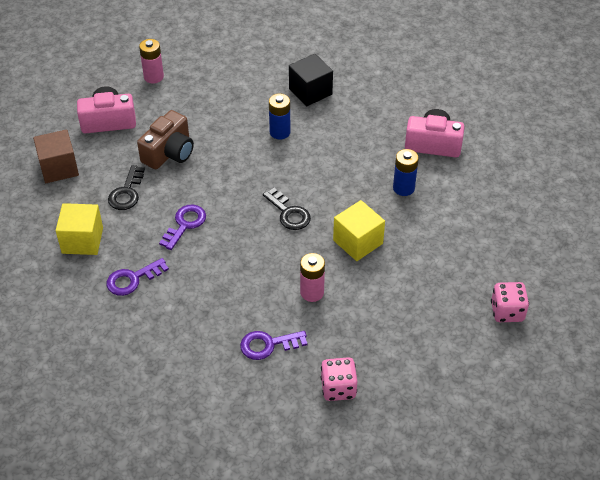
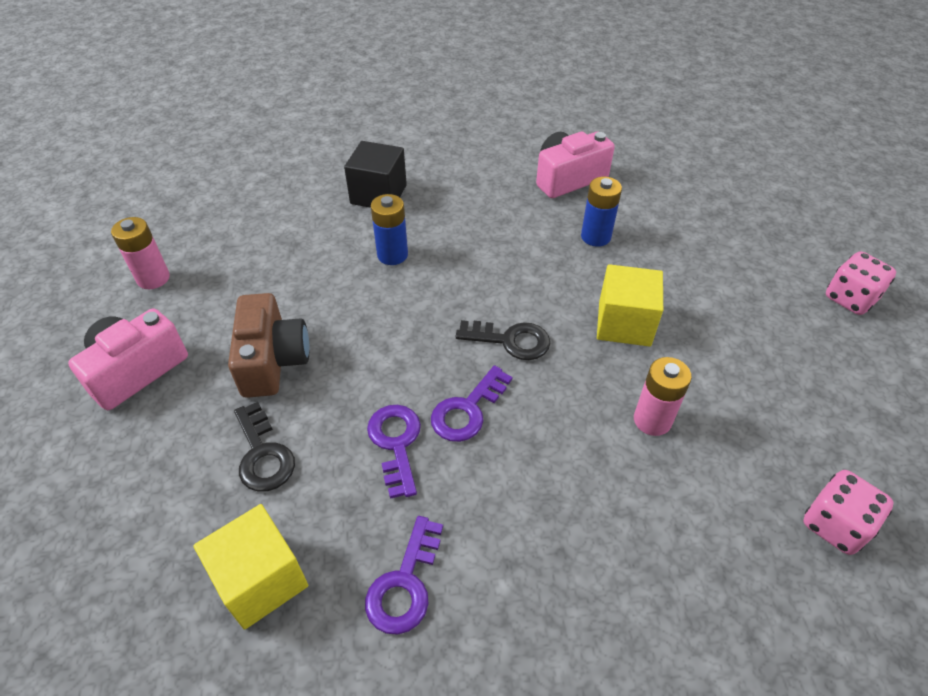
camera: 40 degrees left, 0 degrees up
(59, 168) = (112, 488): brown cube -> none
(268, 345) = (690, 534): purple key -> purple key (467, 410)

